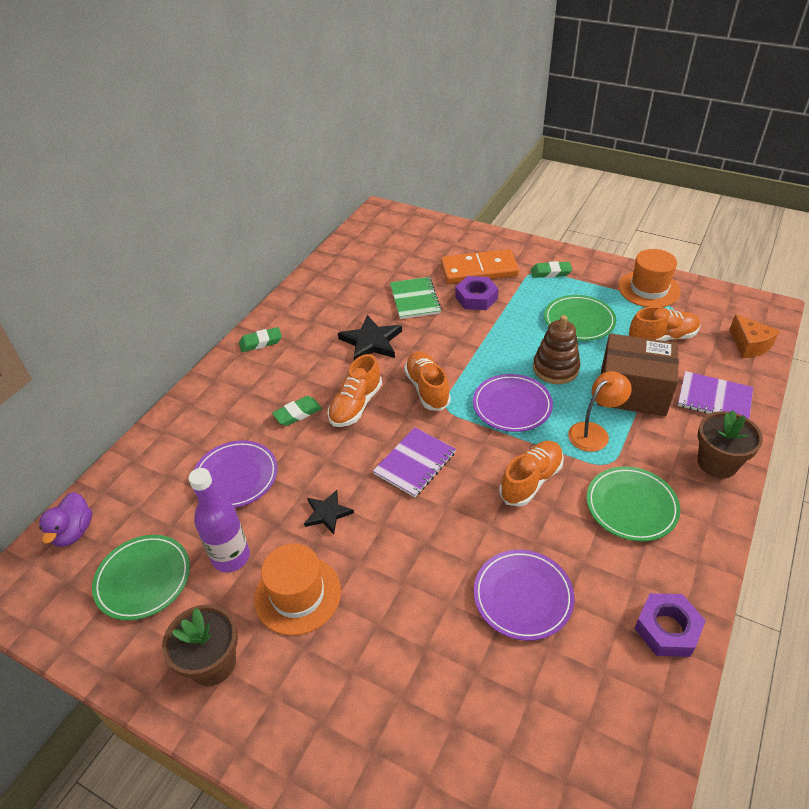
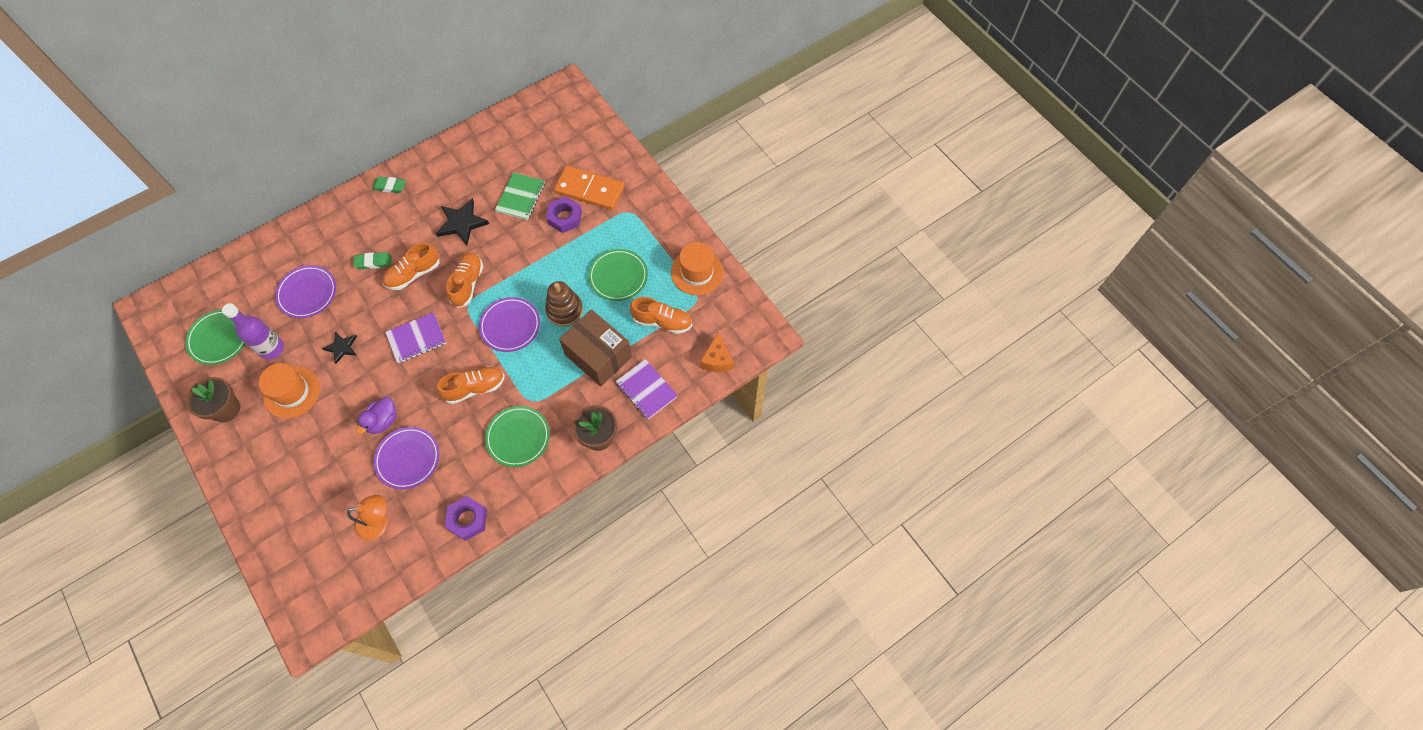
camera: 25 degrees right, 20 degrees up
(73, 532) = (199, 286): purple duck -> purple duck (383, 421)
(550, 272) = (640, 219): green eraser -> none
(594, 432) = (544, 374): orange lamp -> orange lamp (378, 523)

